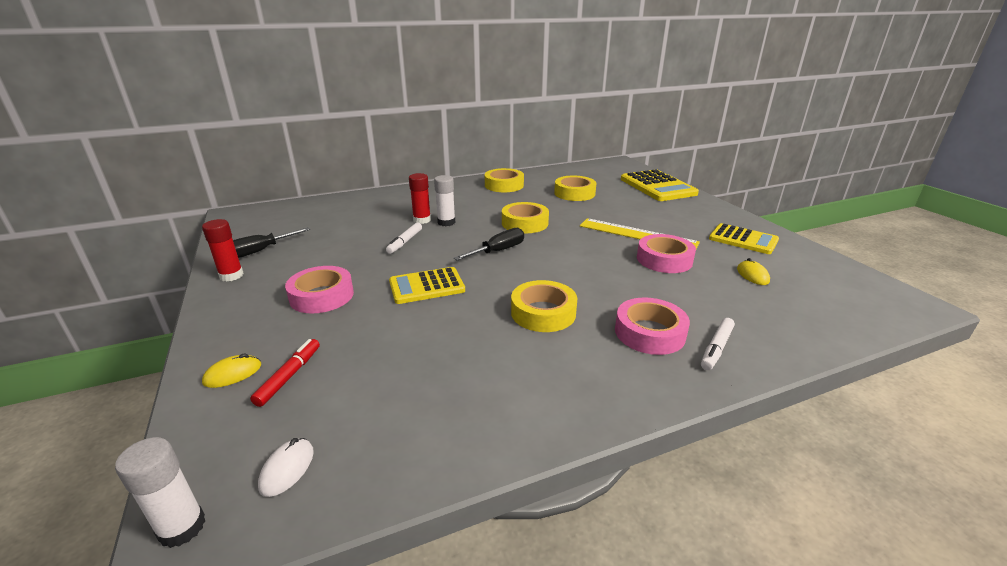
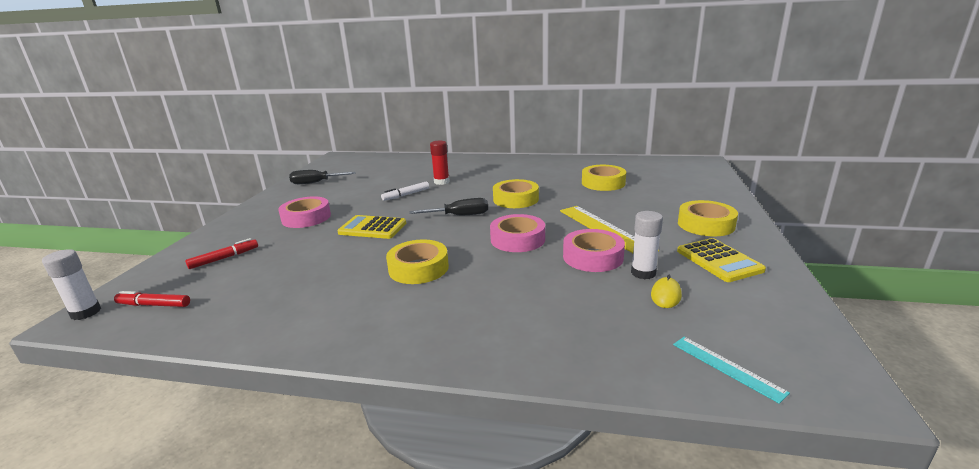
camera: 35 degrees right, 5 degrees down
(231, 276) = (282, 194): red glue stick -> none
(233, 374) = (204, 248): yellow mouse -> none
(287, 469) = (154, 305): white mouse -> red marker
(446, 222) = (456, 187): white glue stick -> white glue stick (643, 273)
(504, 185) = (548, 166): yellow tape -> yellow tape (706, 224)
(649, 333) = (474, 309): pink tape -> pink tape (517, 239)
(657, 186) = (706, 191): yellow calculator -> none
(716, 348) = (510, 341): white marker -> none
(854, 313) = (727, 367): none -> turquoise ruler

